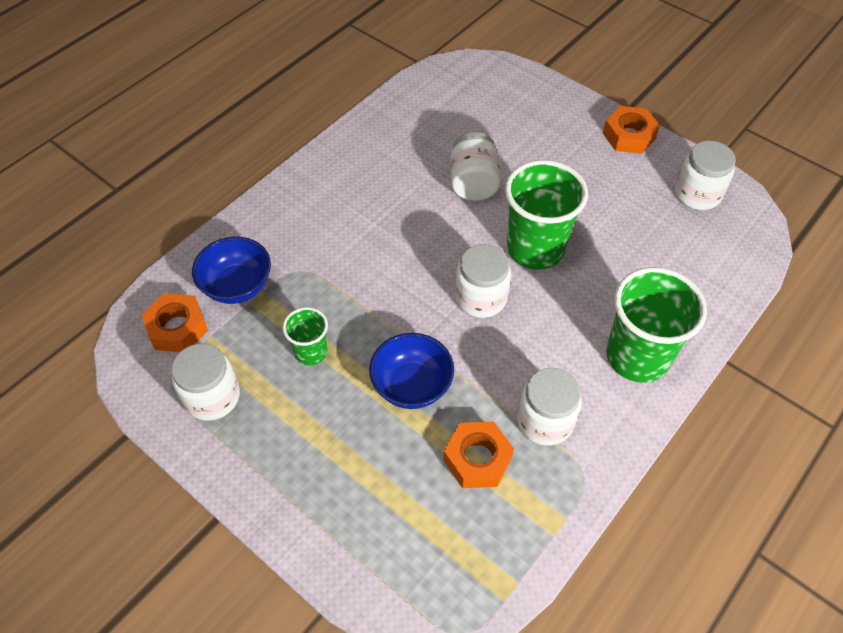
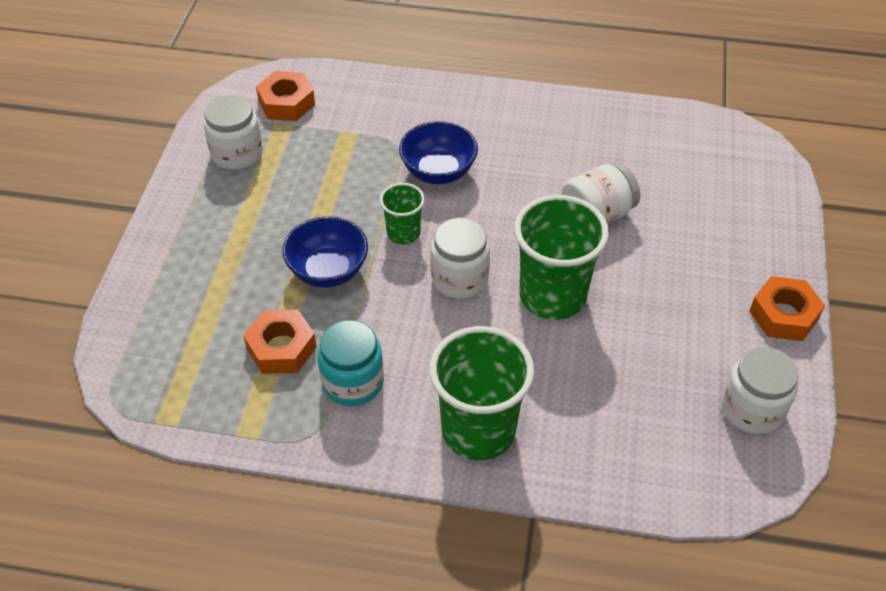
camera: 60 degrees right, 5 degrees down
(237, 286) = (351, 116): blue bowl -> blue bowl (438, 171)
(311, 352) = (318, 190): green cup -> green cup (403, 233)
(545, 421) = (353, 382): white jar -> turquoise jar

